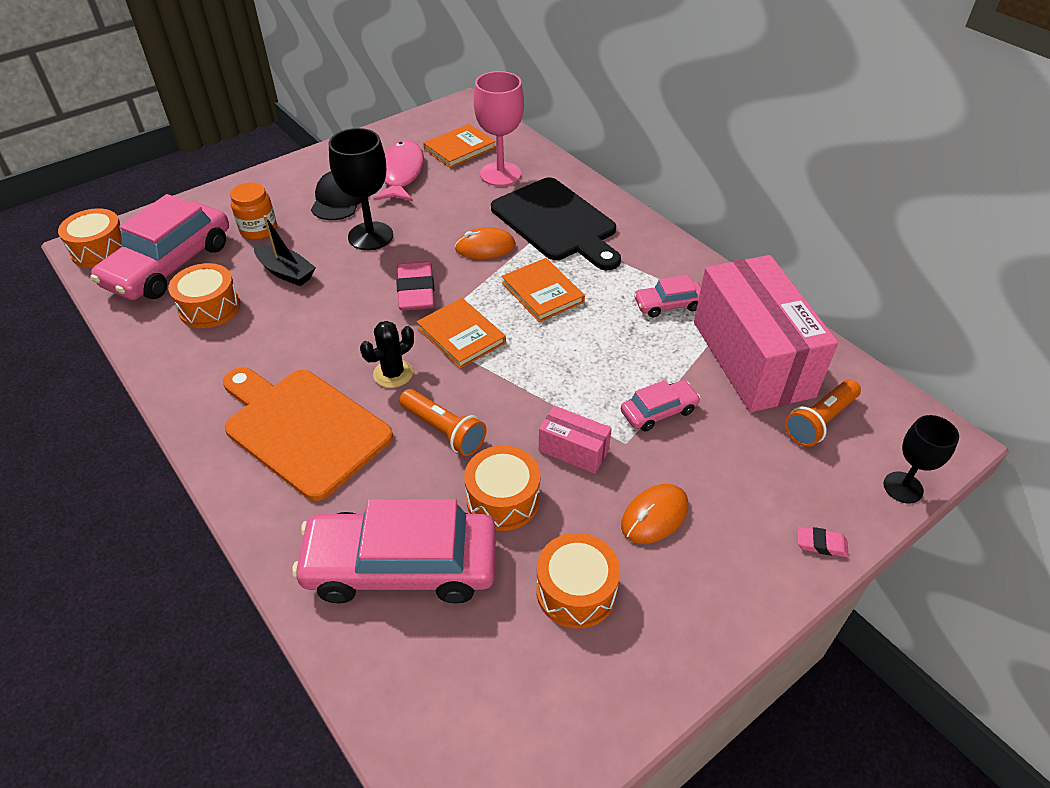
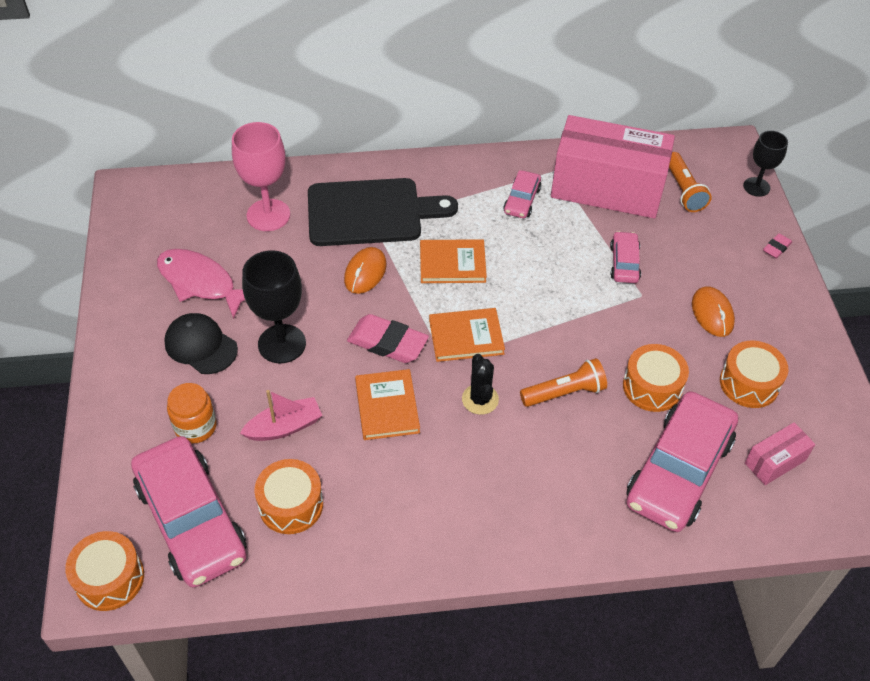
camera: 60 degrees left, 5 degrees up
(286, 272) = (284, 427): black boat -> pink boat
(303, 428) = (503, 484): orange cutting board -> none
(459, 148) = (200, 224): orange book -> orange book (387, 406)
(573, 450) = (631, 327): pink box -> pink box (775, 462)

